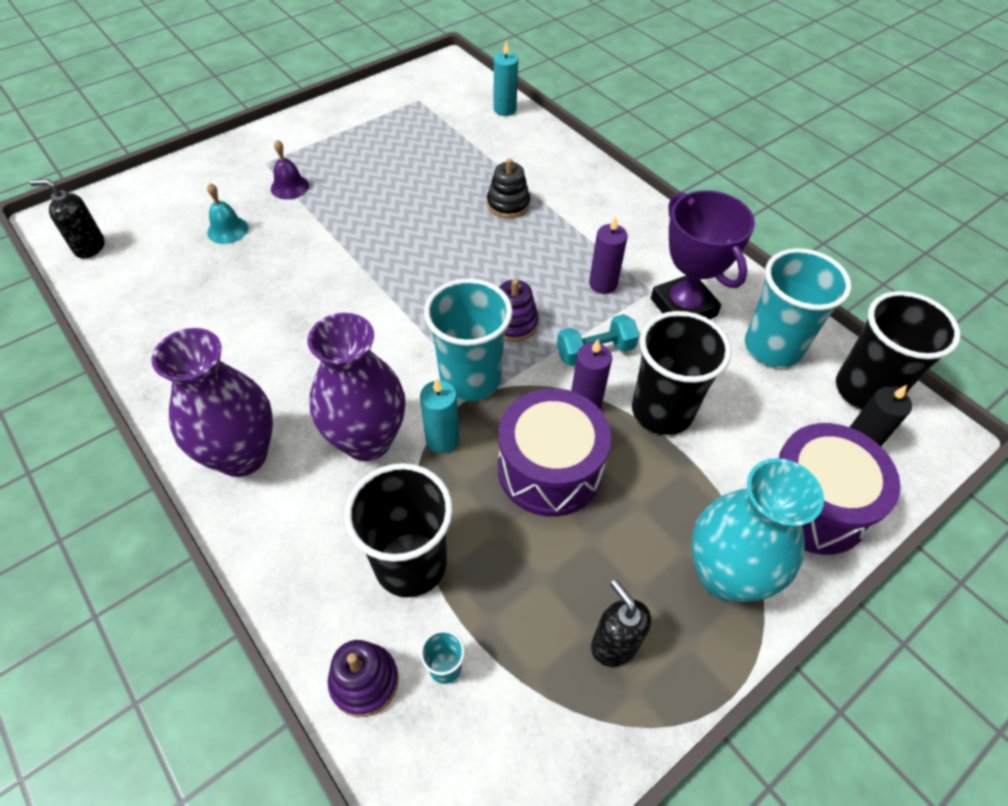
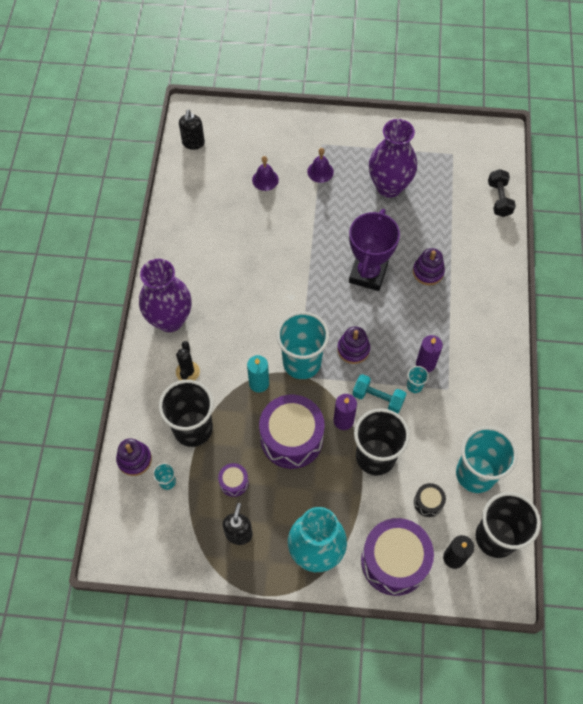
camera: 45 degrees right, 10 degrees up
(89, 247) = (193, 143): black soap dispenser -> black soap dispenser turned 135 degrees counterclockwise
(227, 230) = (265, 179): turquoise bell -> purple bell
(331, 499) = (187, 372): none -> black cactus
(367, 440) = (227, 356): purple vase -> purple vase (389, 186)
(504, 109) = (499, 199): turquoise candle -> black dumbbell
(508, 204) = (428, 272): black stacking toy -> purple stacking toy
(537, 584) = (234, 482): none -> purple drum
(617, 311) = (414, 386): none -> turquoise cup
(683, 307) = (454, 412): purple trophy -> purple trophy (368, 274)
(767, 412) = (428, 502): none -> black drum

